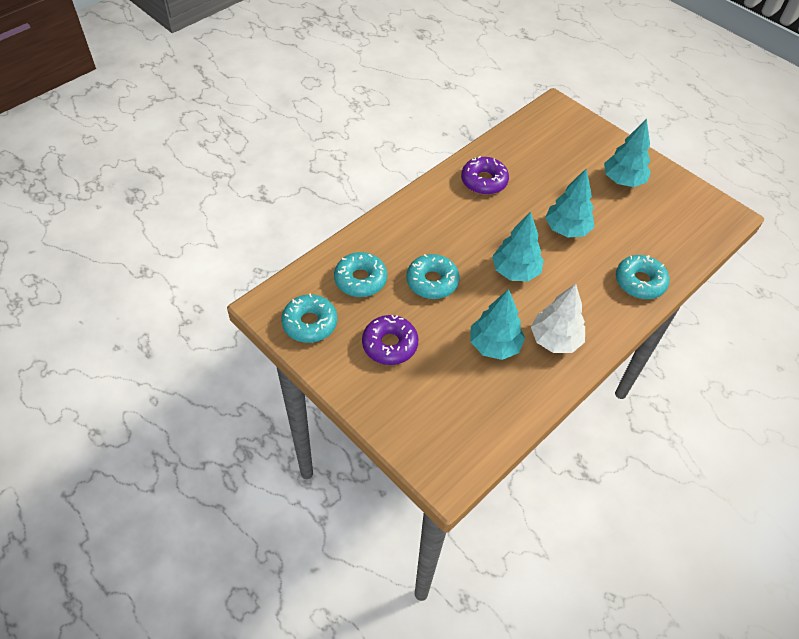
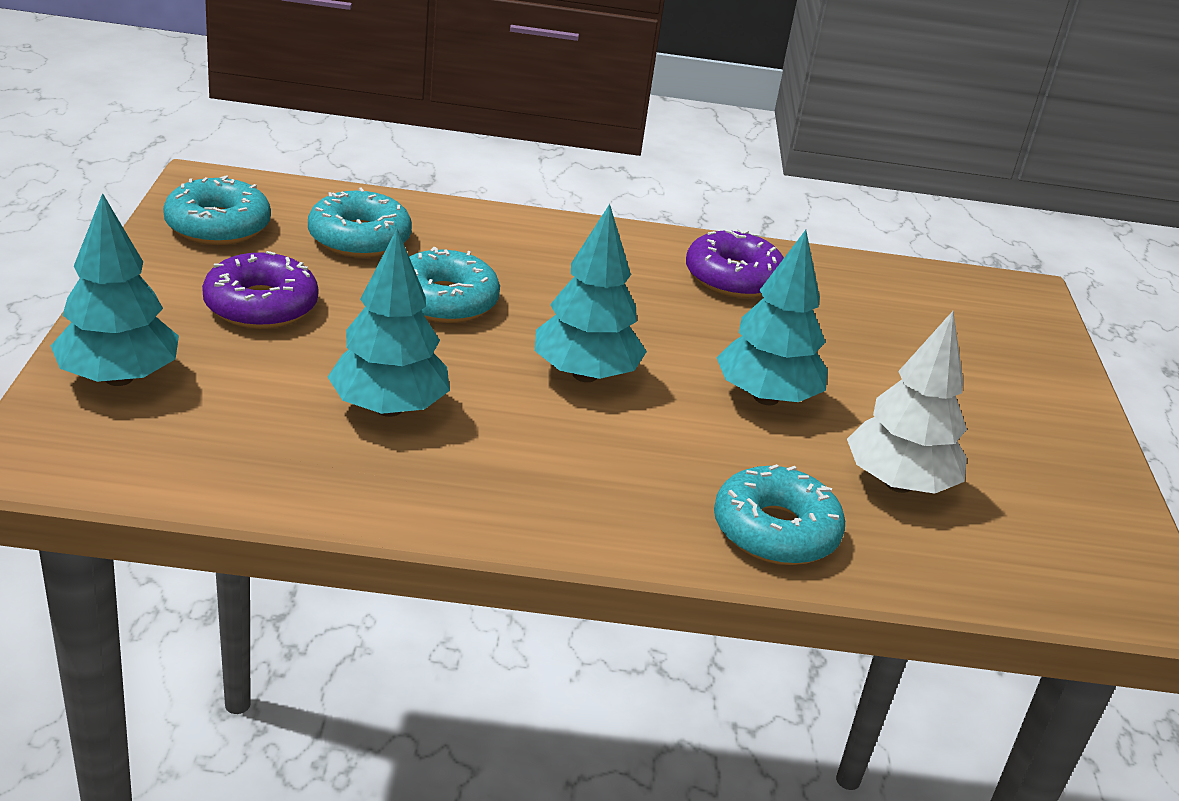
camera: 45 degrees right, 20 degrees down
(555, 340) = (488, 472): white tree -> white tree (898, 484)
(623, 180) = (989, 423): turquoise tree -> turquoise tree (119, 378)

